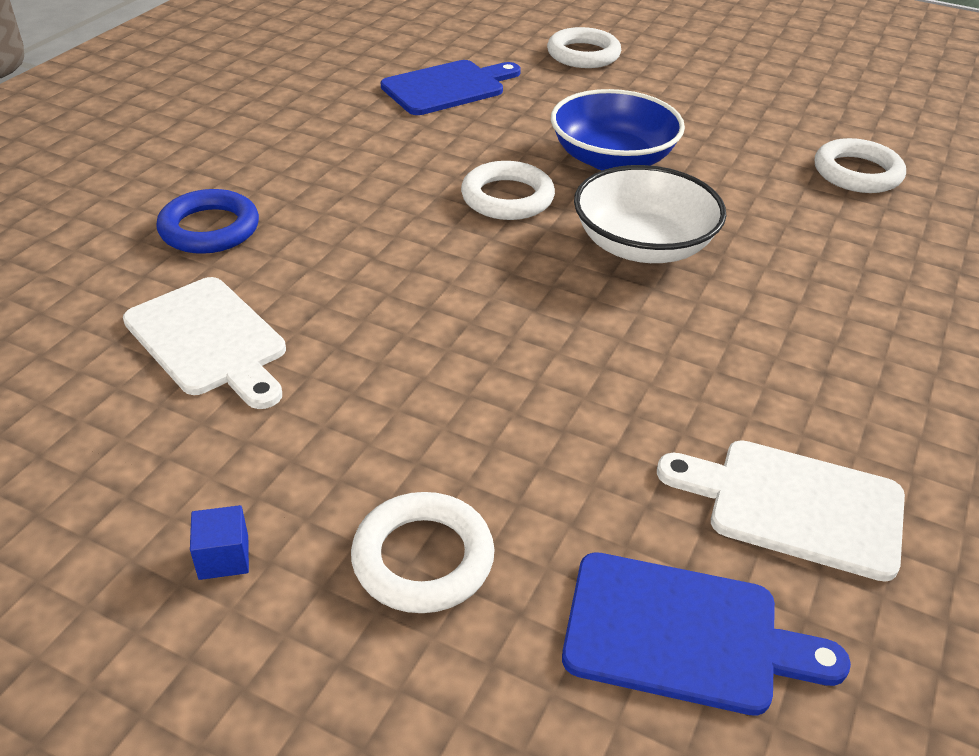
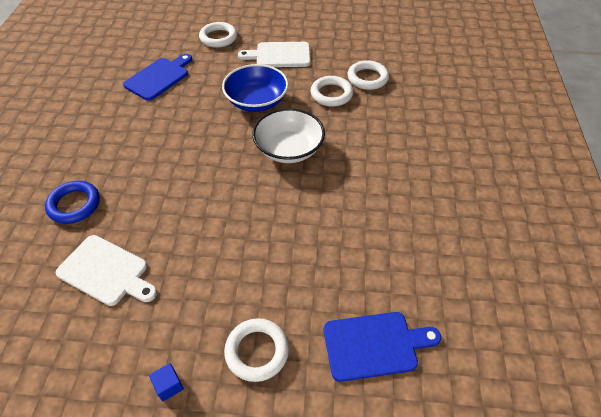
camera: 20 degrees left, 10 degrees up
(507, 198) = (216, 139): white ring -> white ring (331, 94)
(794, 505) = (397, 267): white cutting board -> white cutting board (279, 55)

